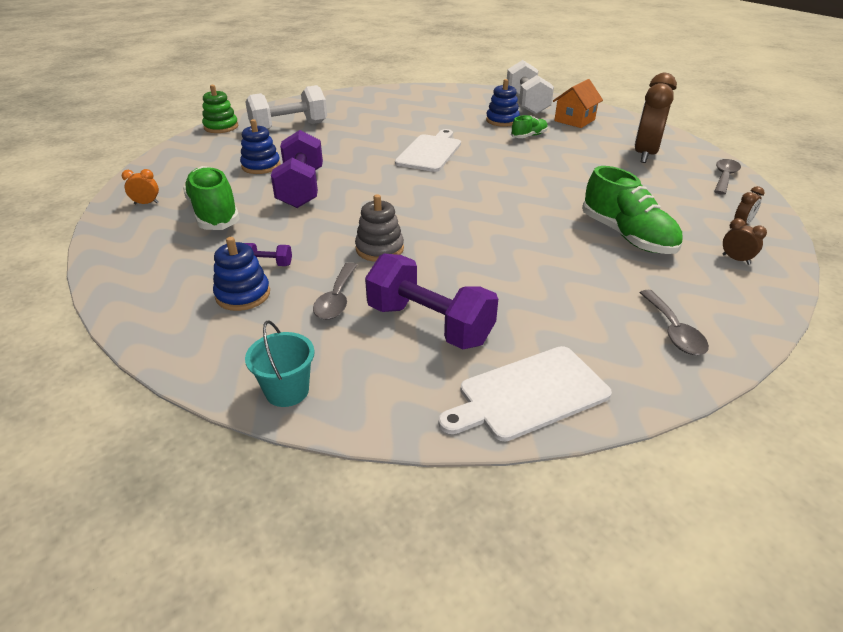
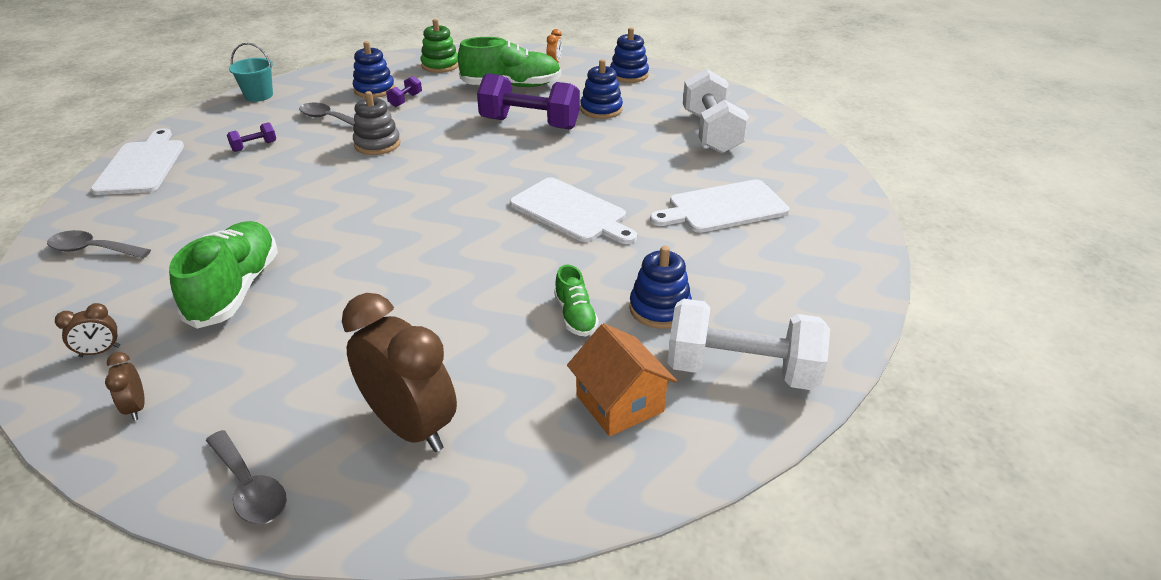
camera: 110 degrees right, 0 degrees up
(178, 166) = (629, 75): none -> blue stacking toy
(221, 127) = (730, 96): green stacking toy -> green stacking toy (440, 65)
(392, 116) = (723, 207): none -> white cutting board
(429, 324) = (254, 146): purple dumbbell -> purple dumbbell, size x0.43
(627, 236) = (235, 289): green shoe -> green shoe turned 105 degrees clockwise

